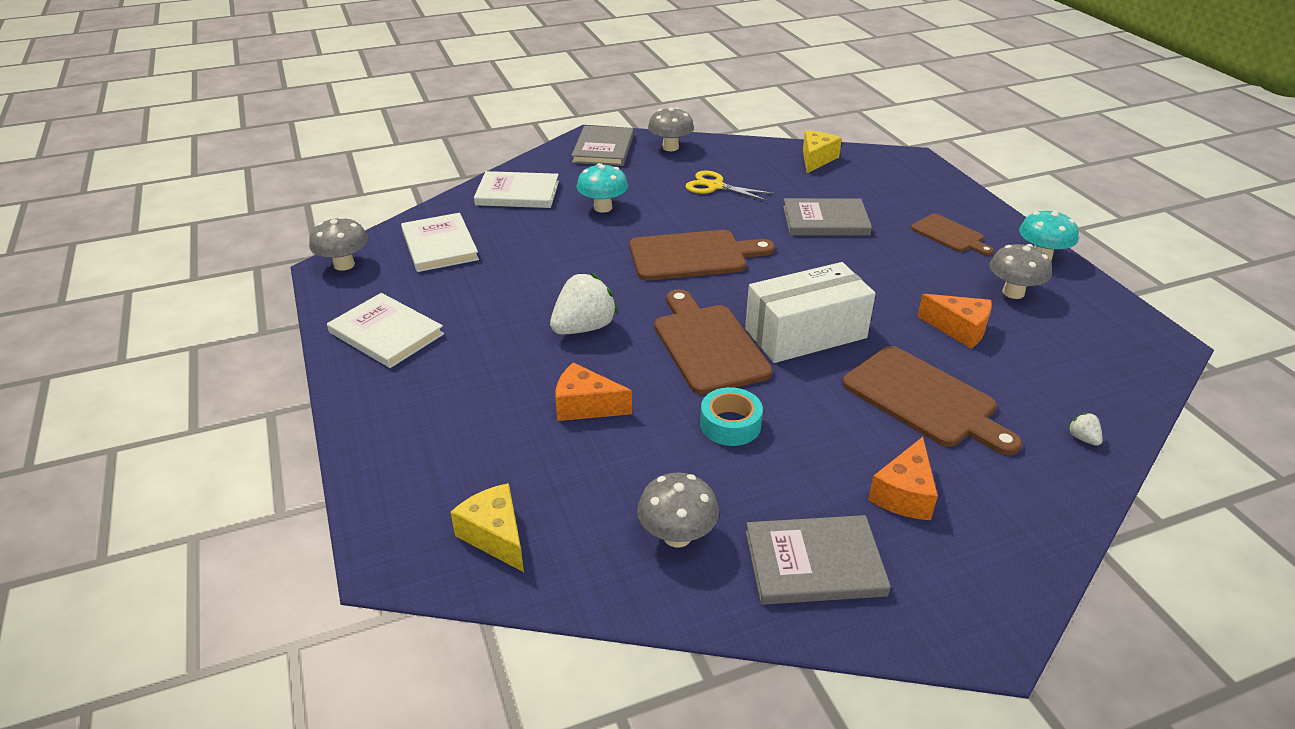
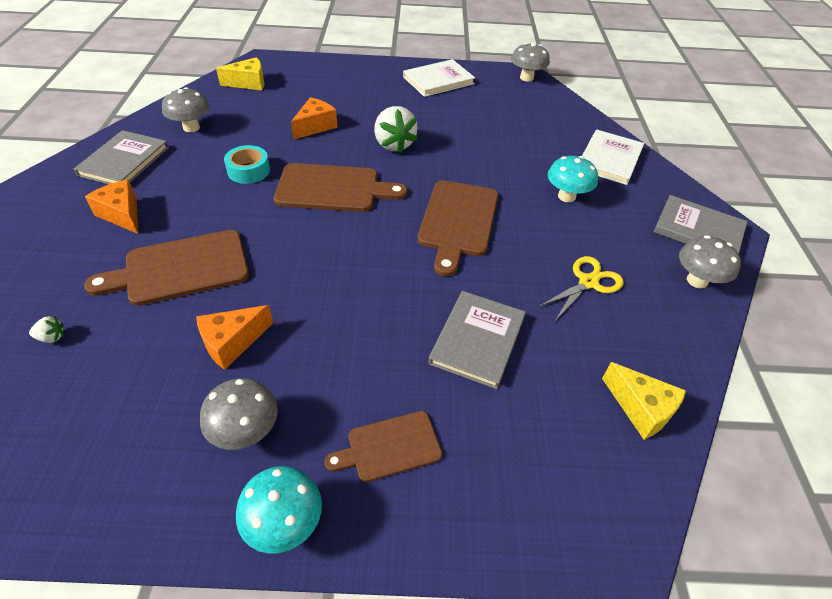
camera: 110 degrees right, 10 degrees up
(439, 245) = (535, 112): white book -> none
(805, 333) = (307, 241): white box -> none

